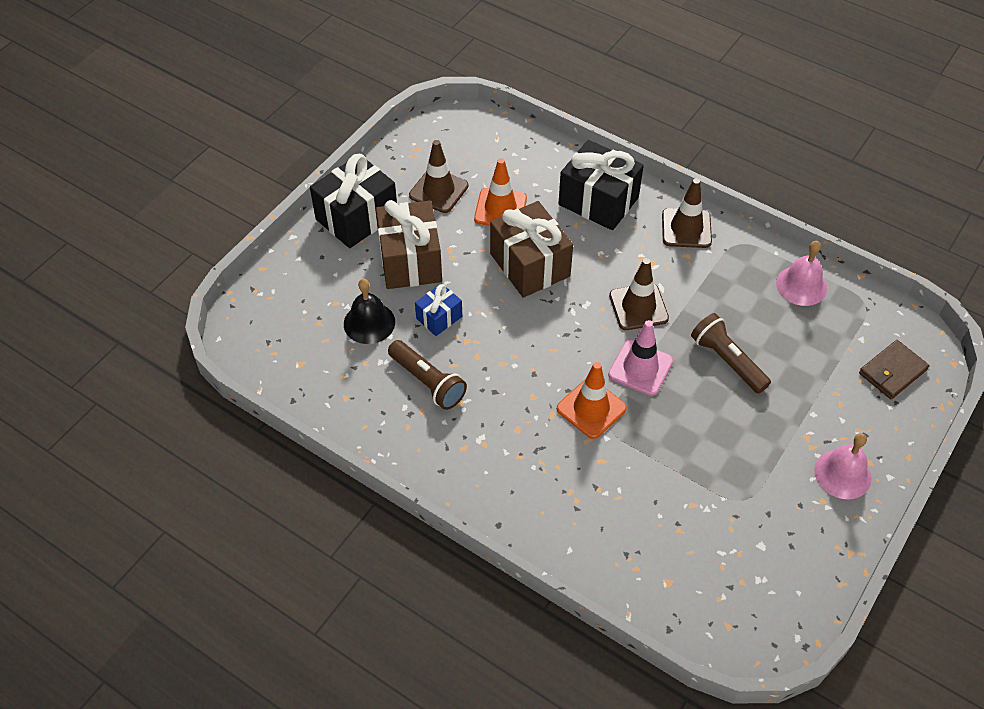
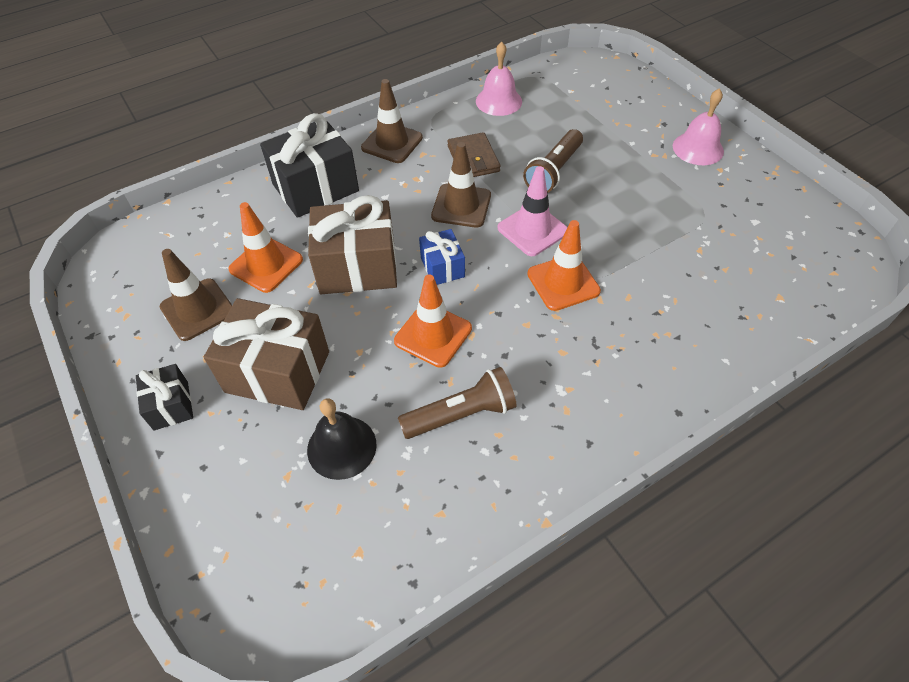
camera: 65 degrees left, 0 degrees up
(356, 217) = (171, 405): black gift -> black gift, size x0.53
(439, 317) = (377, 371): blue gift -> blue gift (442, 267)
(489, 338) = (433, 335): none -> orange traffic cone
(727, 361) = (554, 171): brown flashlight -> brown flashlight turned 45 degrees counterclockwise
(892, 372) = (610, 87): brown wallet -> brown wallet (473, 159)

